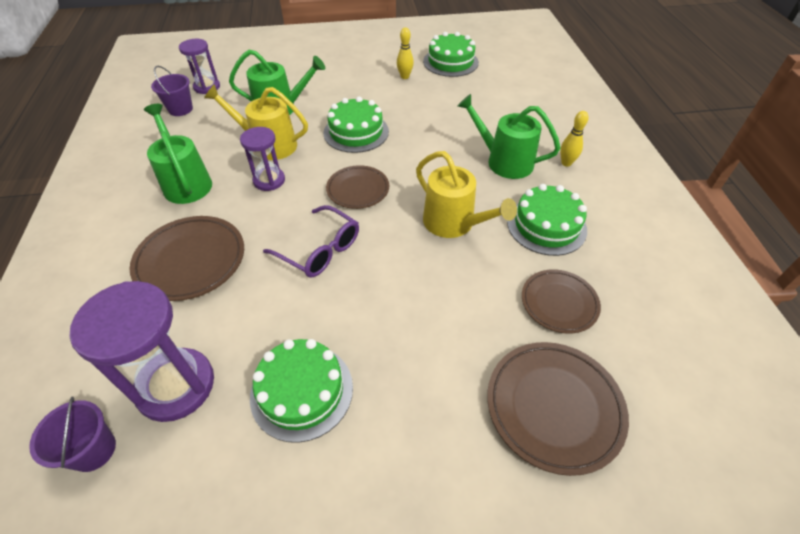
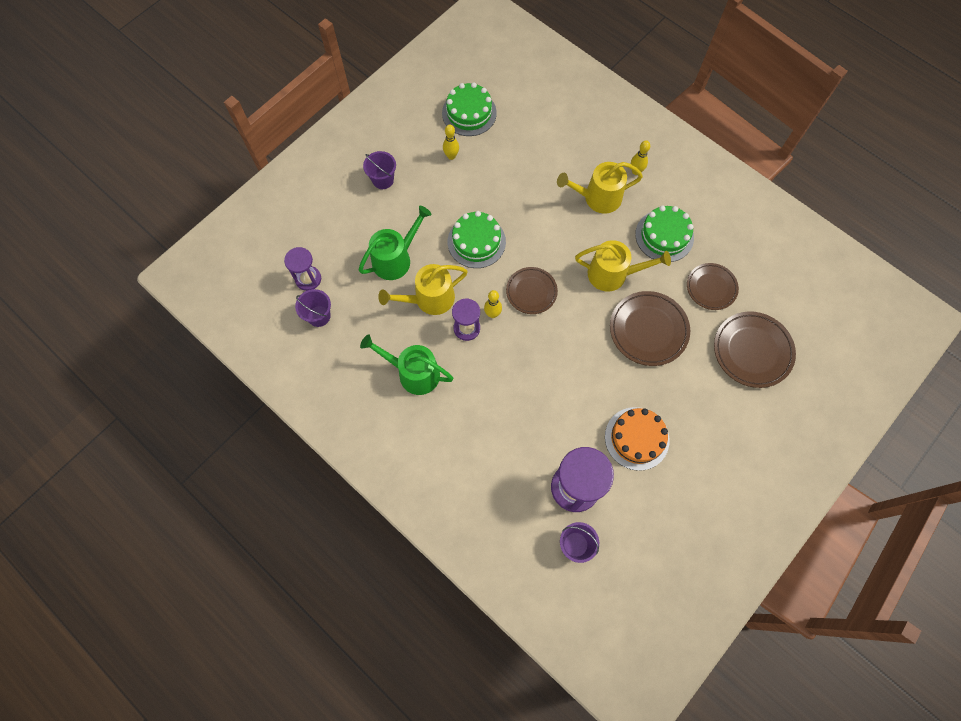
camera: 40 degrees left, 20 degrees up
(191, 261) = (492, 420): brown plate -> brown plate (648, 330)
(302, 391) = (636, 438): green cake -> orange cake
(303, 184) = (492, 314): none -> yellow bowling pin
(320, 250) = (557, 353): purple glasses -> none
(335, 65) = (383, 180): none -> purple bucket
(504, 161) = (598, 198): green watering can -> yellow watering can

